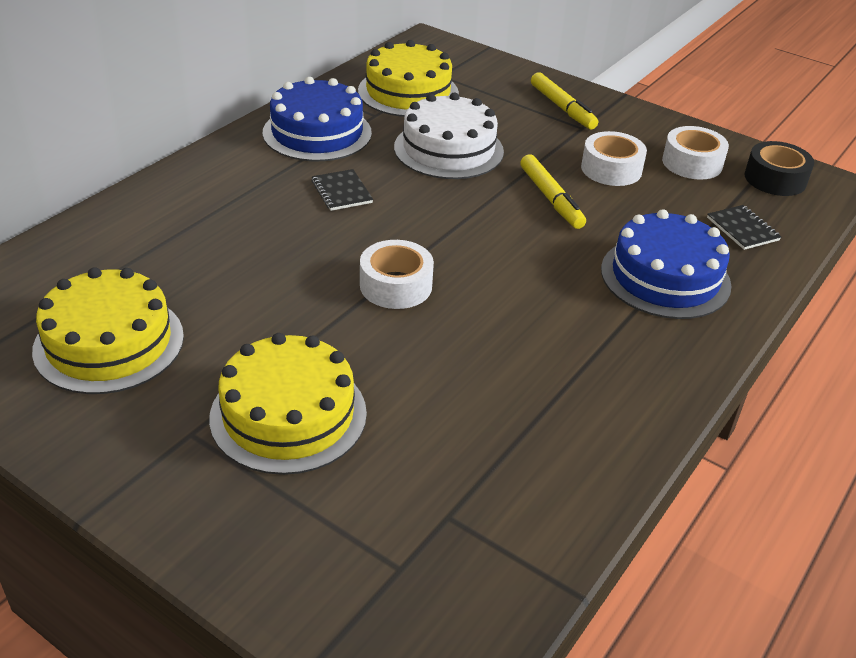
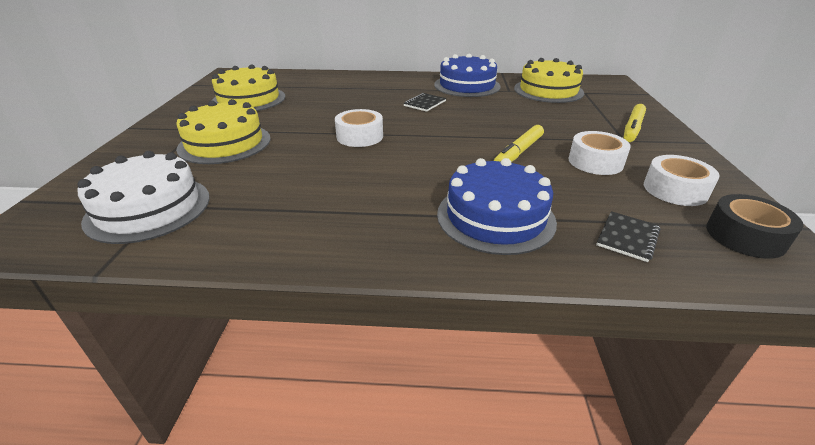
camera: 60 degrees right, 5 degrees down
(448, 149) = (513, 113): white cake -> white cake (148, 208)

